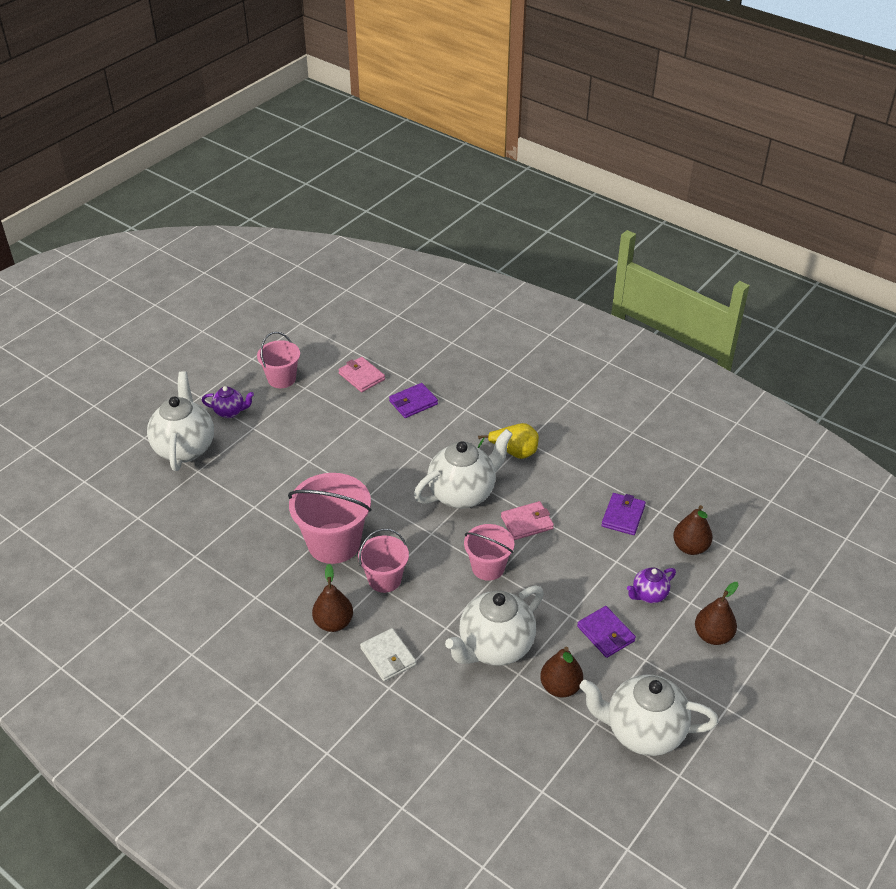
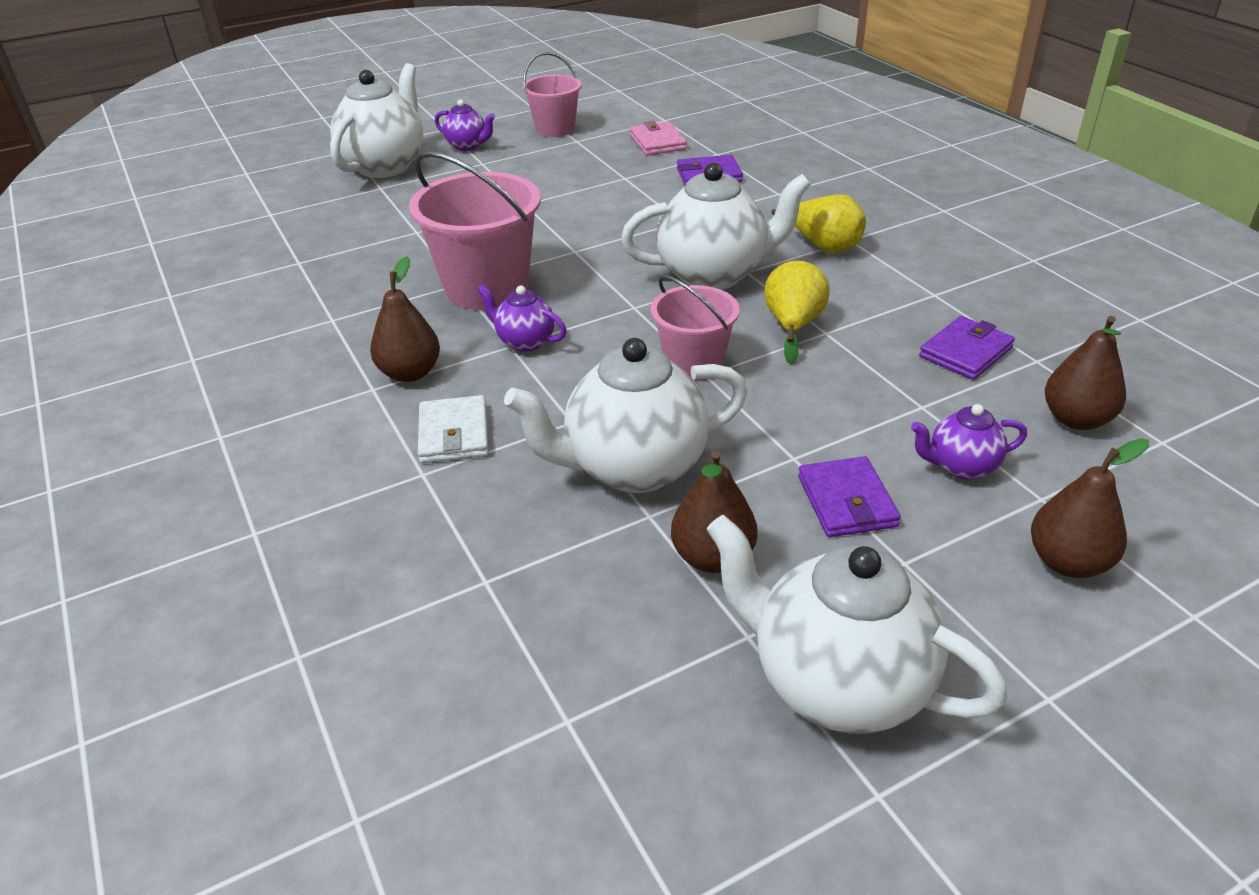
camera: 25 degrees right, 5 degrees down
(384, 579) = (525, 342): pink bucket -> purple teapot
(527, 523) = (793, 326): pink wallet -> yellow pear

